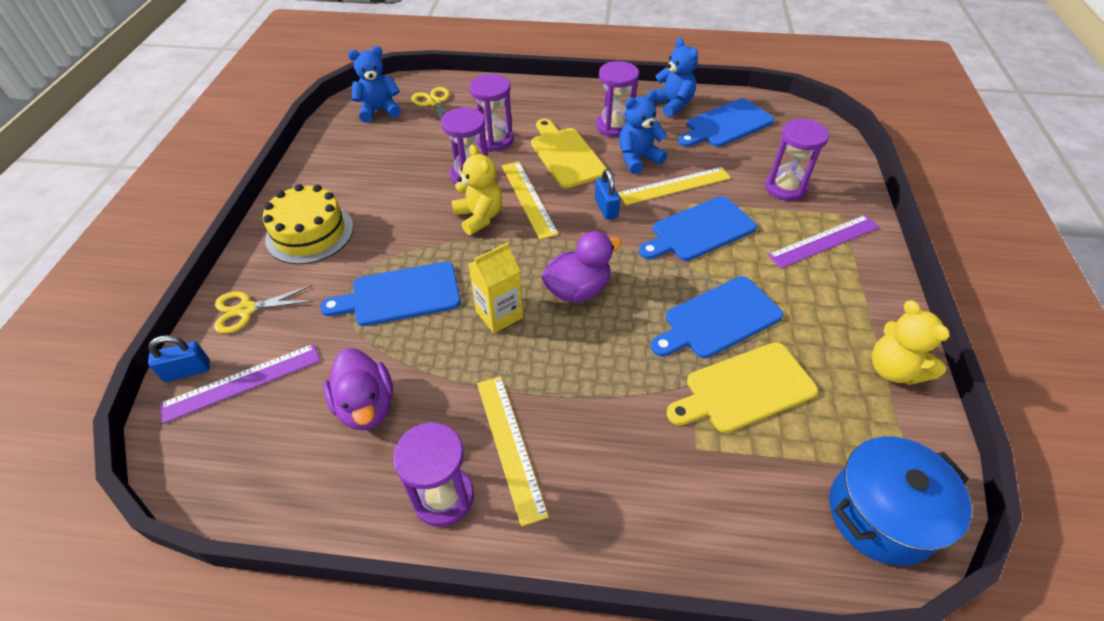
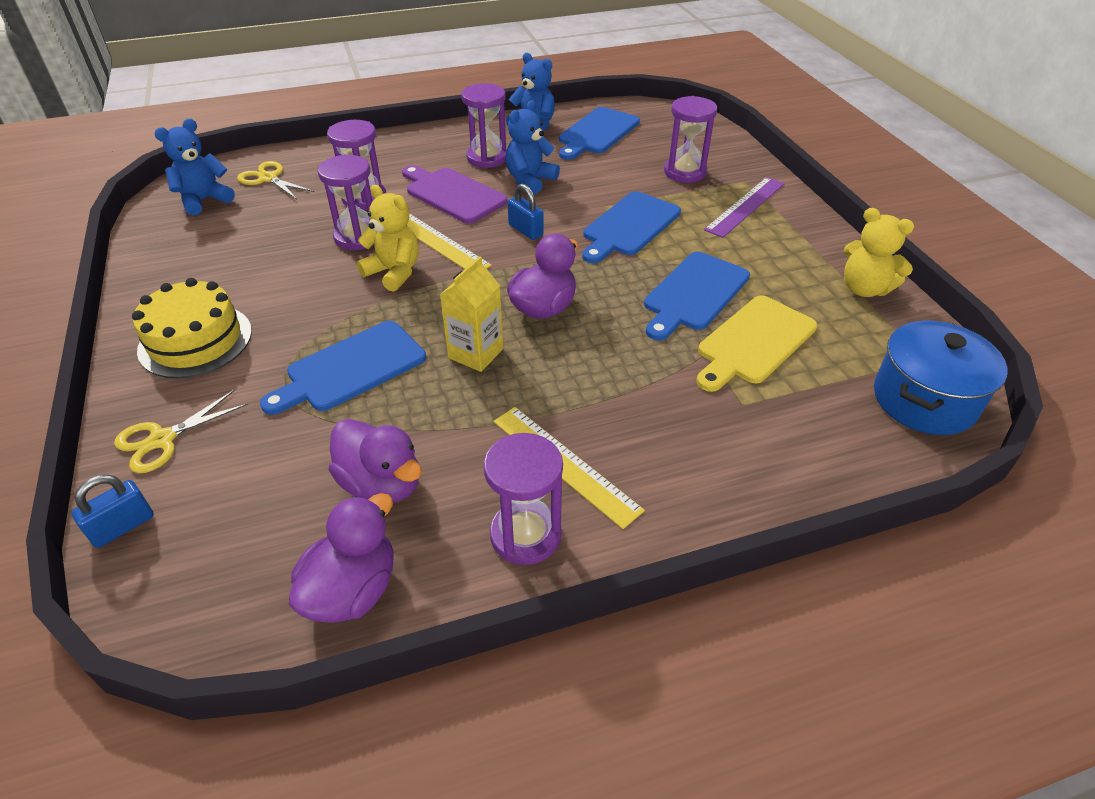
camera: 25 degrees left, 5 degrees down
(242, 382) = (207, 513): purple ruler -> none
(298, 488) = (352, 590): none -> purple duck
(566, 155) = (453, 194): yellow cutting board -> purple cutting board
(674, 186) = (581, 195): yellow ruler -> none

